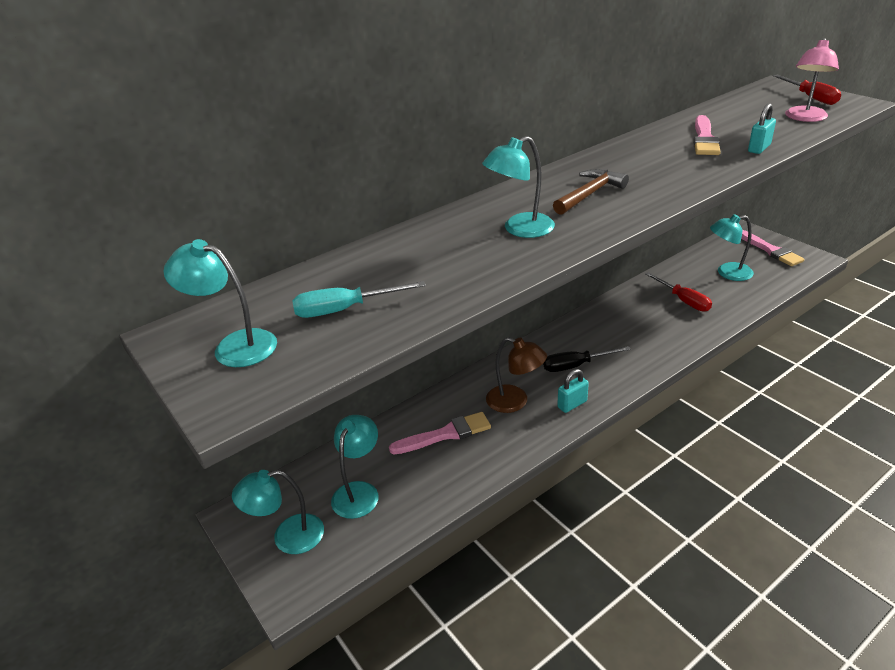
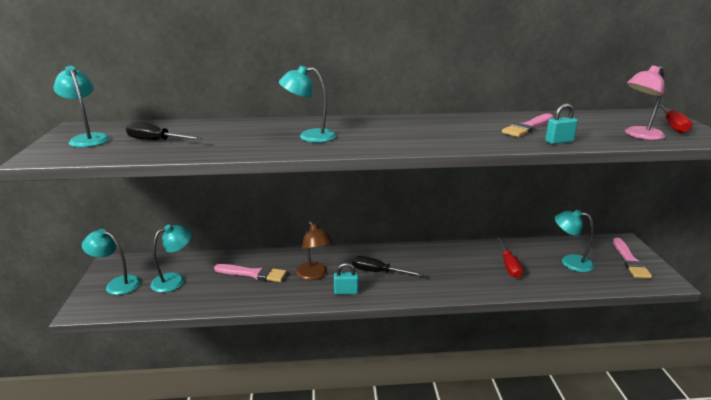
camera: 30 degrees right, 10 degrees down
(344, 309) = (156, 141): turquoise screwdriver -> black screwdriver
(589, 194) = (385, 133): brown hammer -> none

